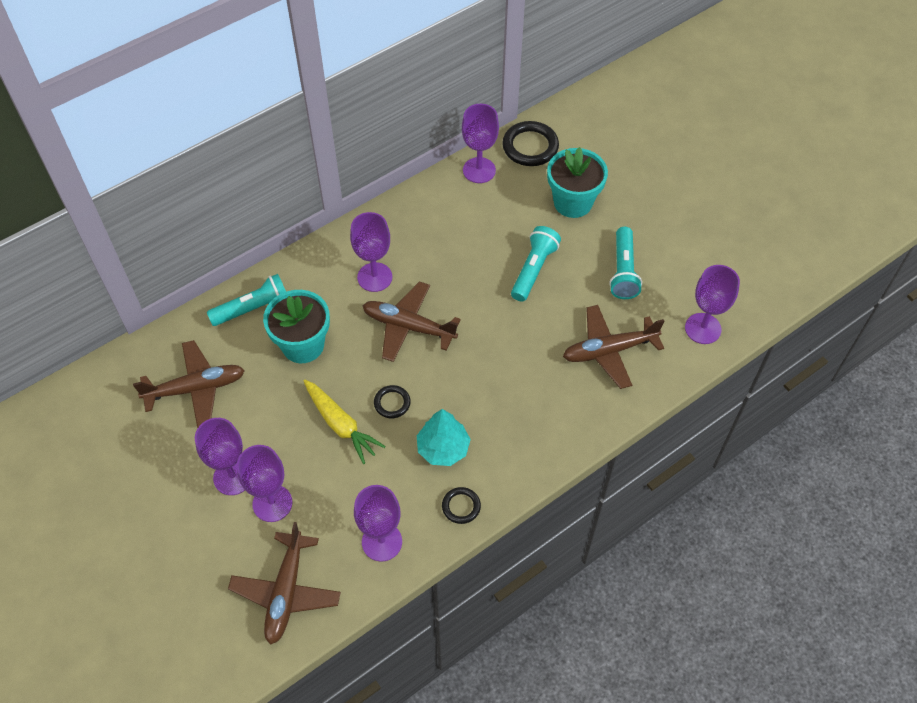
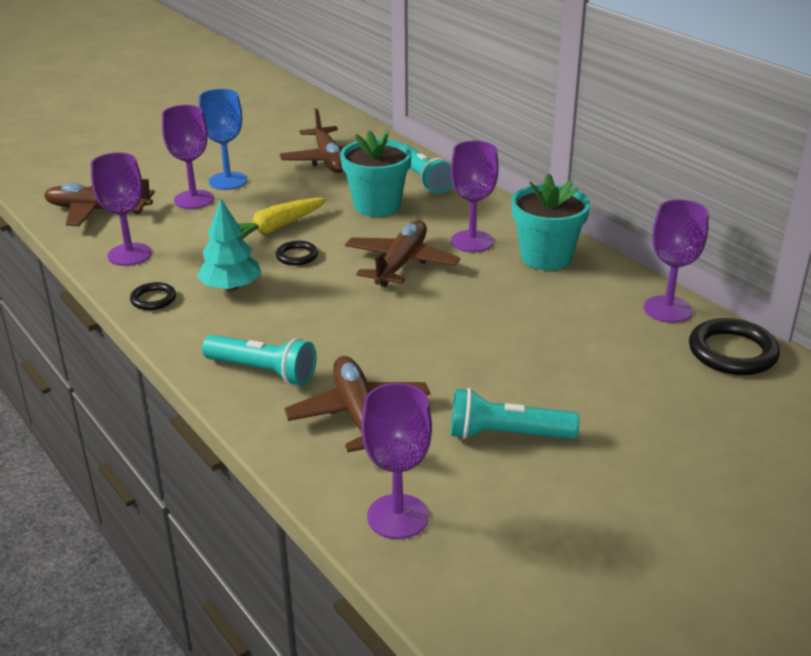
camera: 90 degrees right, 25 degrees down
(233, 477) = (228, 181): purple goblet -> blue goblet
(534, 269) = (498, 352): turquoise flashlight -> turquoise flashlight (263, 372)
(573, 202) = (633, 389): turquoise flower pot -> turquoise flower pot (546, 257)

